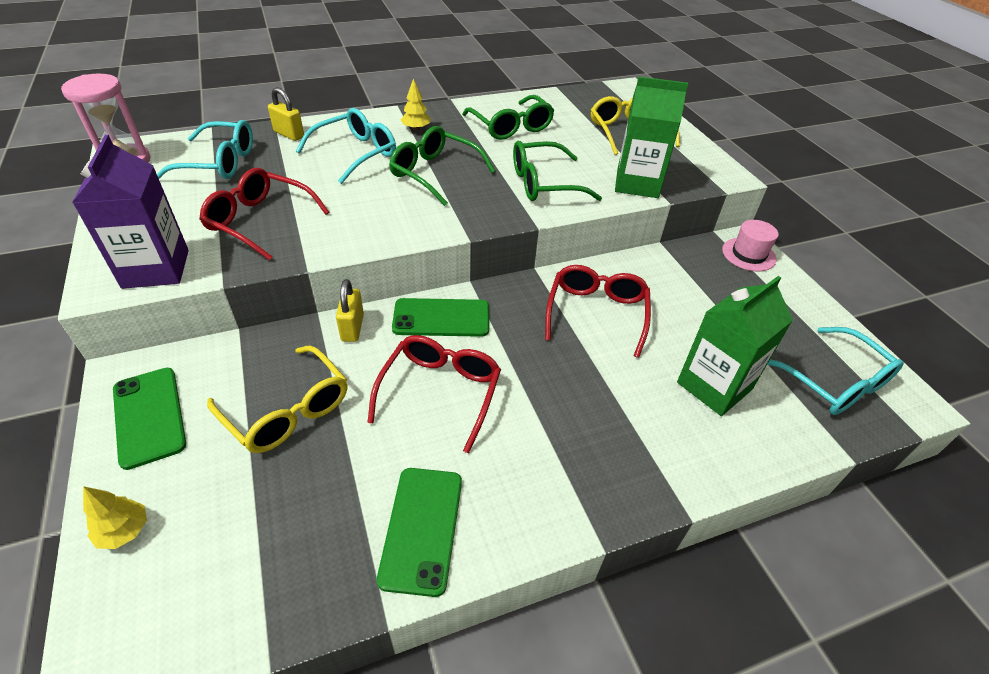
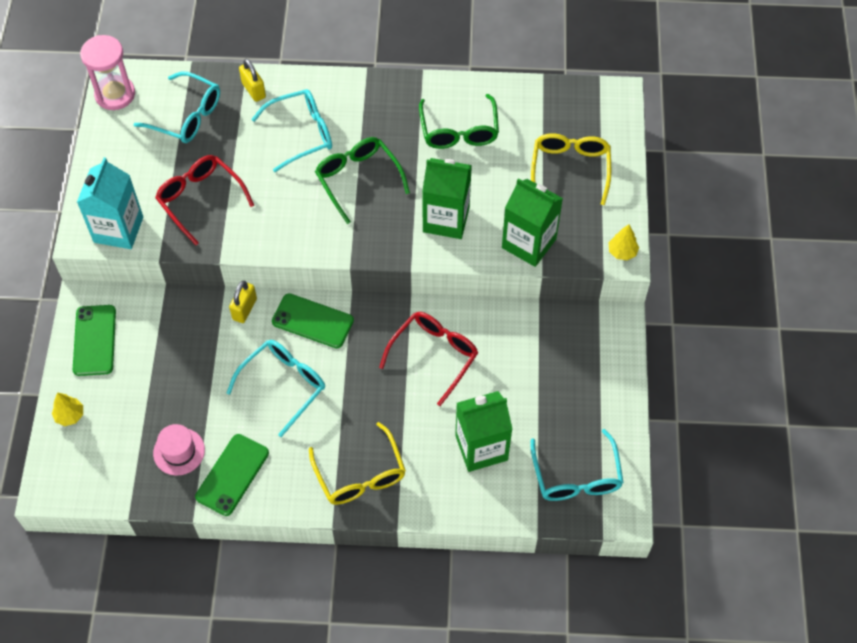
camera: 25 degrees right, 15 degrees up
(156, 269) = (118, 229): purple carton -> turquoise carton
(287, 410) = (179, 364): yellow glasses -> yellow glasses (360, 474)
(416, 129) = (368, 111): yellow tree -> yellow tree (622, 252)
(440, 393) = (283, 386): red glasses -> turquoise glasses
(544, 183) = (446, 219): green glasses -> green carton
(748, 254) = (609, 337): pink hat -> pink hat (179, 451)

